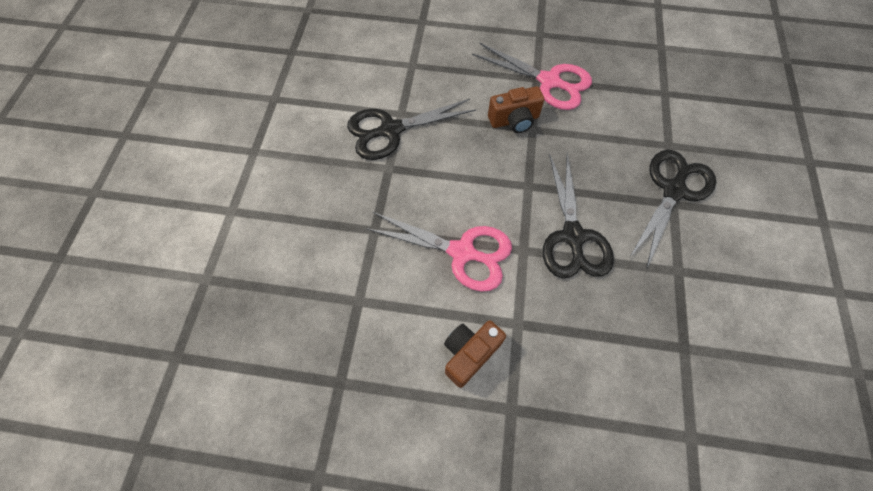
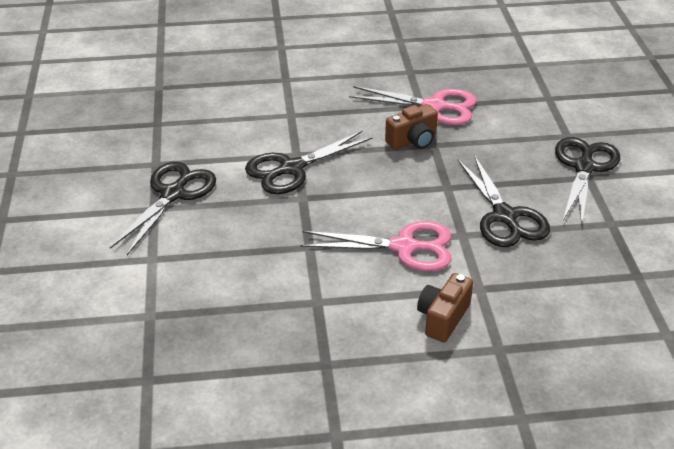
camera: 15 degrees left, 25 degrees down
(276, 138) = (173, 194): none -> black scissors

